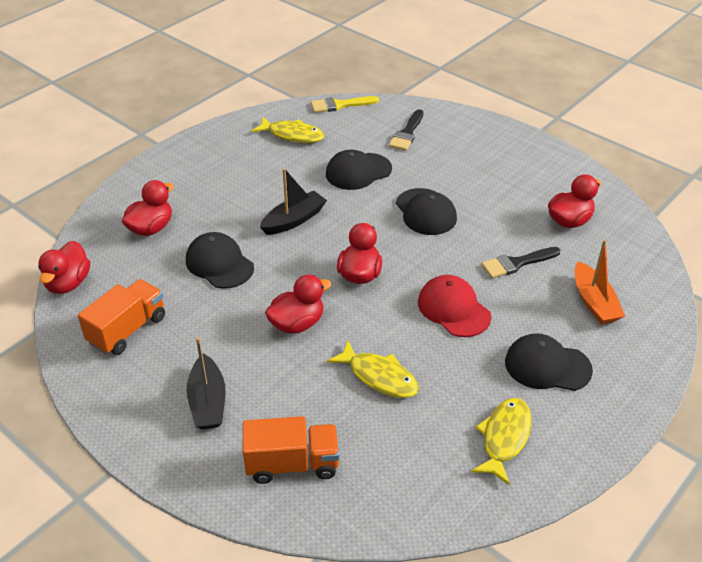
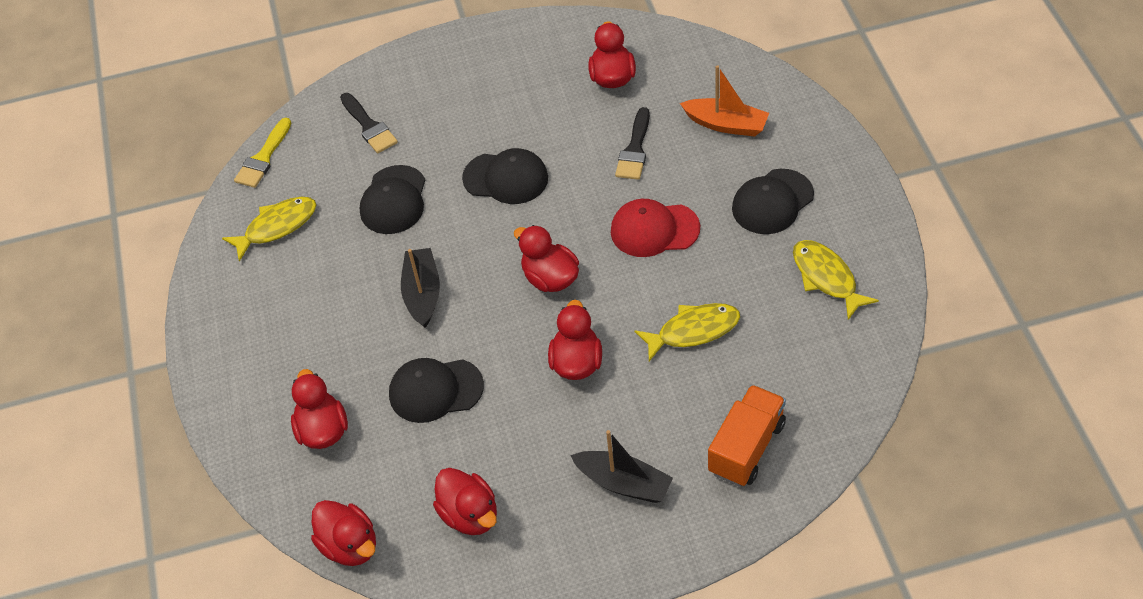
camera: 50 degrees left, 10 degrees up
(127, 330) = (470, 515): orange truck -> red duck

